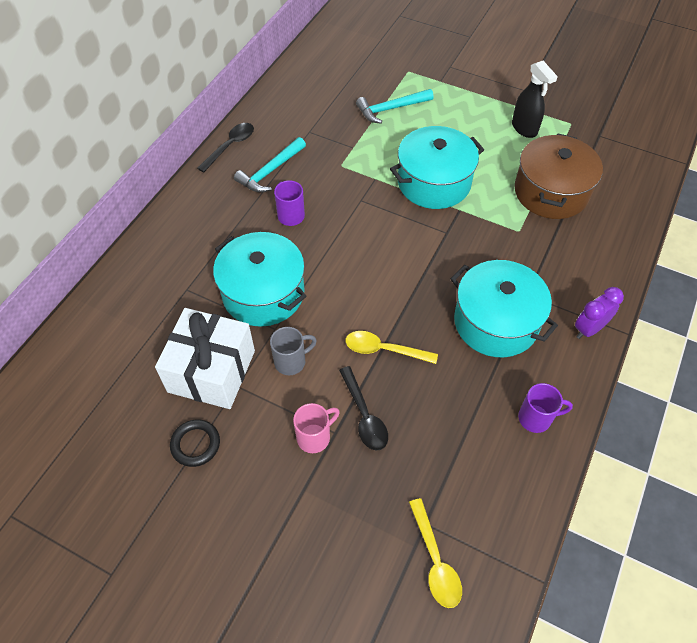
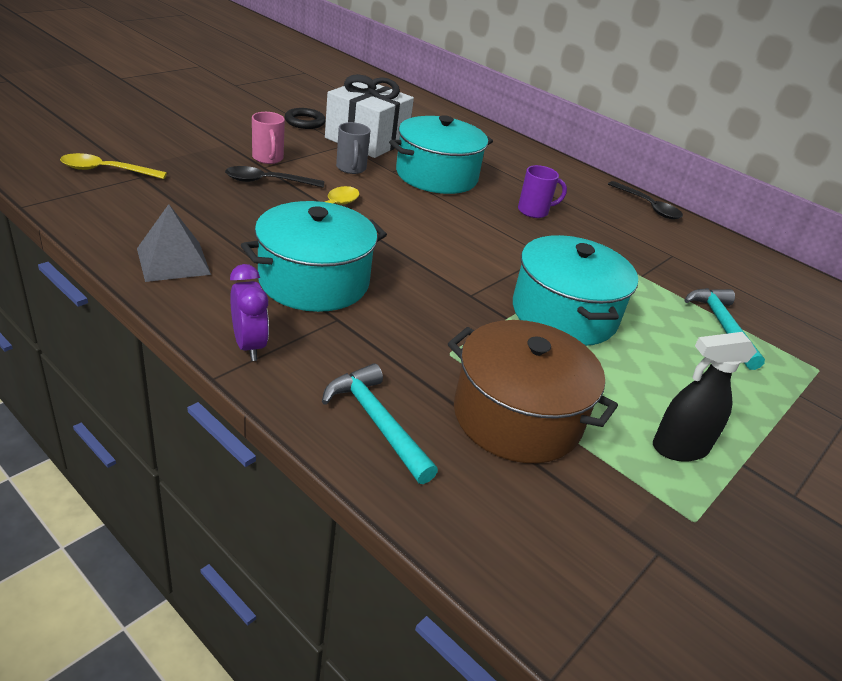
camera: 100 degrees right, 20 degrees down
(270, 171) = (604, 217): turquoise hammer -> turquoise hammer (377, 422)
(536, 418) = (173, 261): purple mug -> grey pyramid

